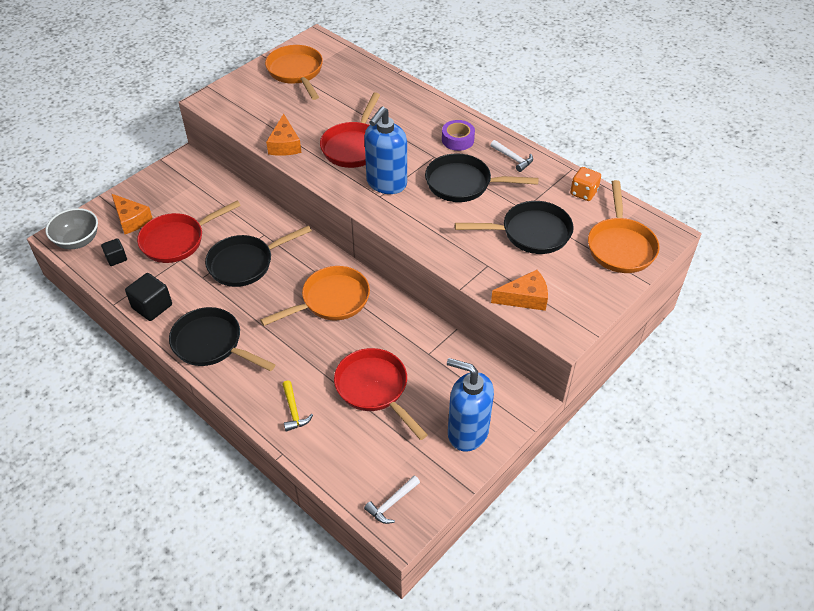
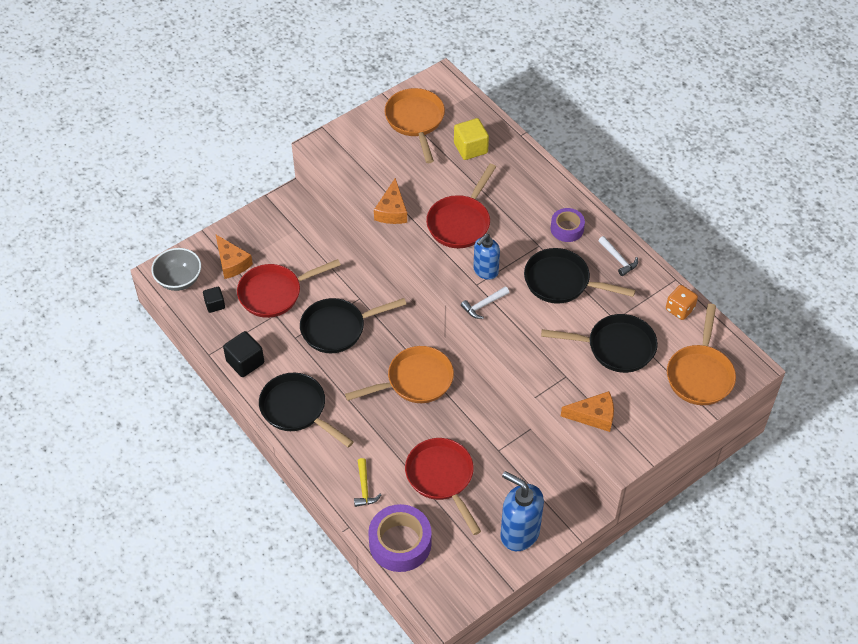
camera: 10 degrees right, 5 degrees up
(341, 462) = (400, 543): none -> purple tape
(352, 87) = (470, 148): none -> yellow cube
(386, 183) = (485, 271): blue soap dispenser -> blue soap dispenser, size x0.64
(391, 503) = (438, 588): white hammer -> white hammer (483, 305)

